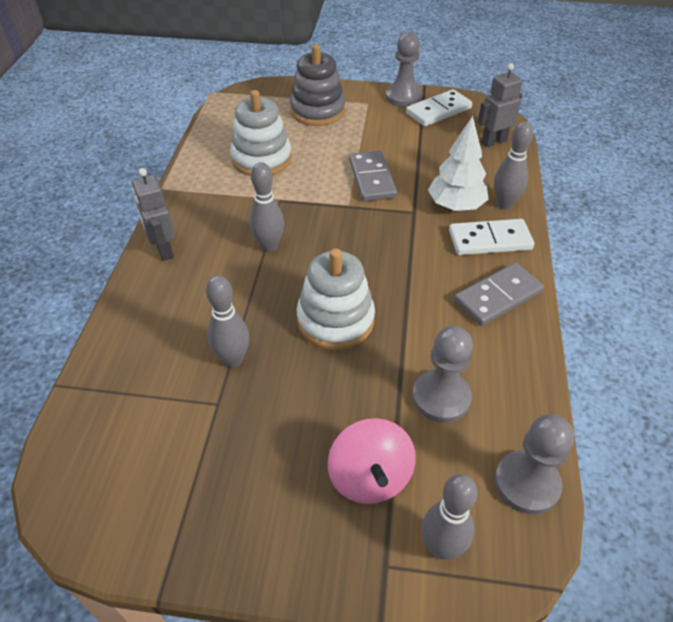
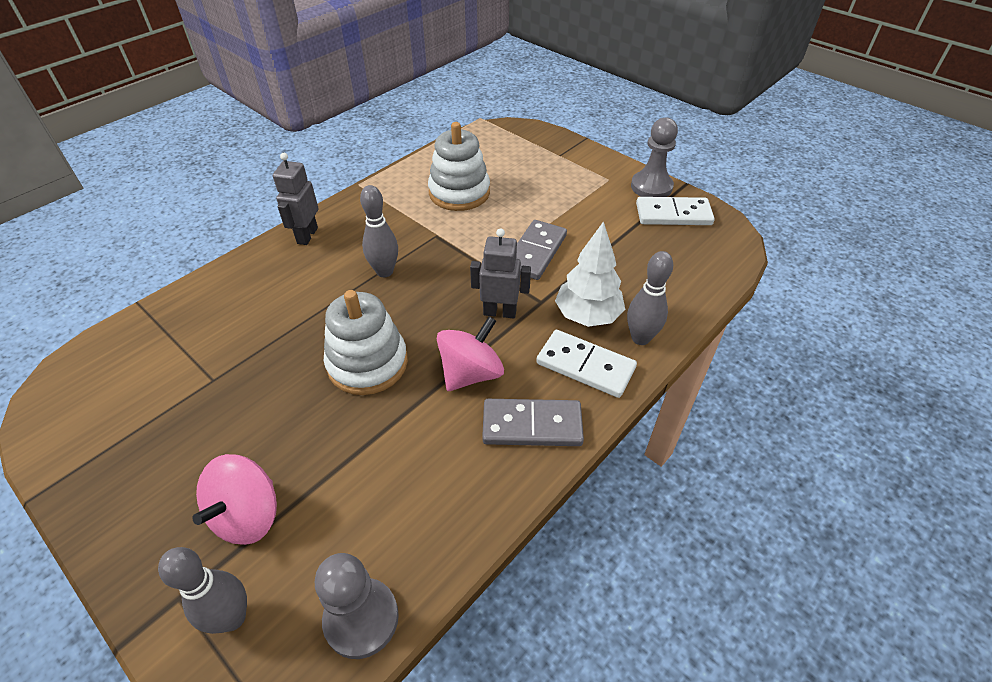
camera: 35 degrees right, 0 degrees up
(233, 359) = (260, 351): grey bowling pin -> none
(317, 111) = (553, 169): grey stacking toy -> none
(420, 285) = (471, 373): none -> pink spinning top
(441, 397) = (377, 486): grey pawn -> none
(493, 141) = (699, 269): grey robot -> grey robot (500, 312)

